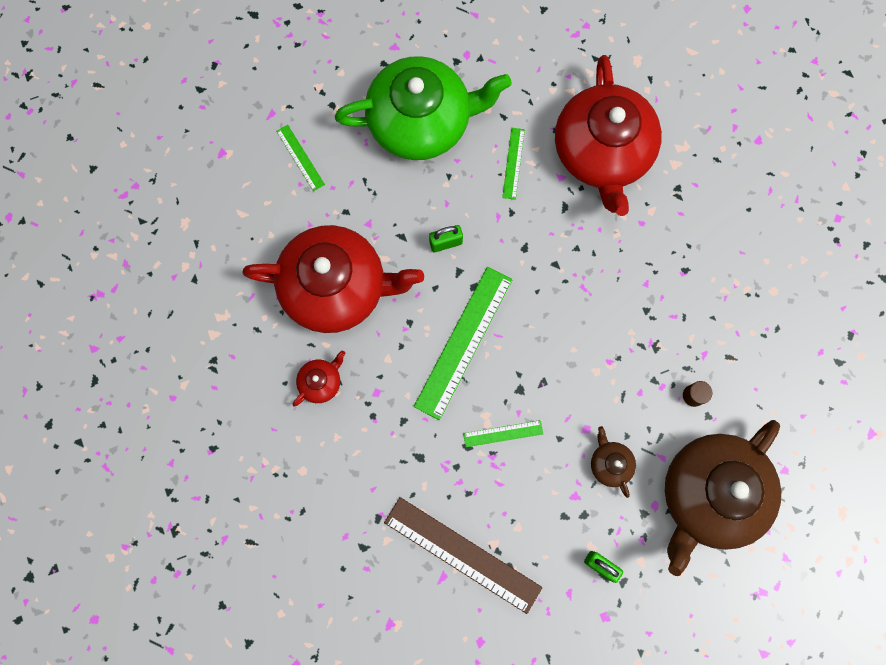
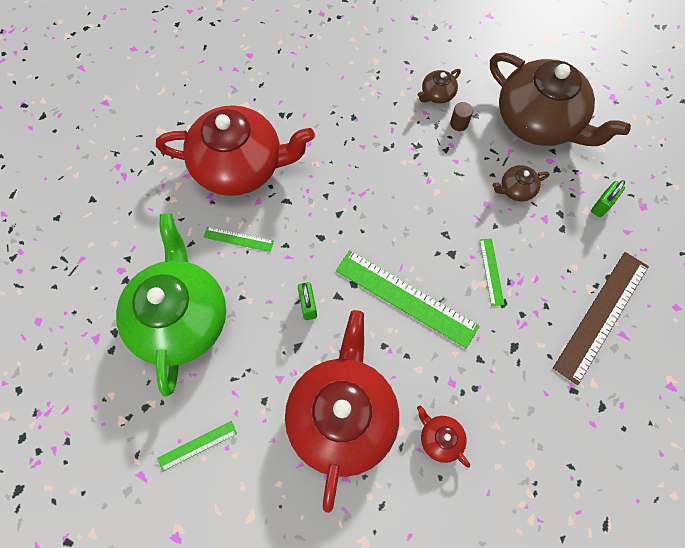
camera: 85 degrees left, 10 degrees down
(733, 368) = (437, 94): none -> brown teapot

